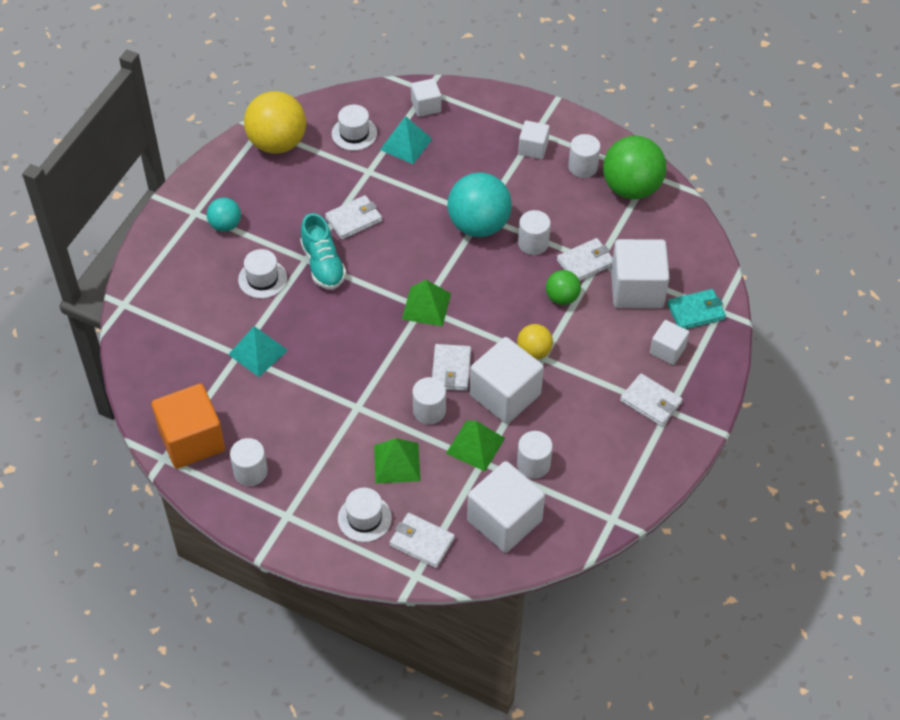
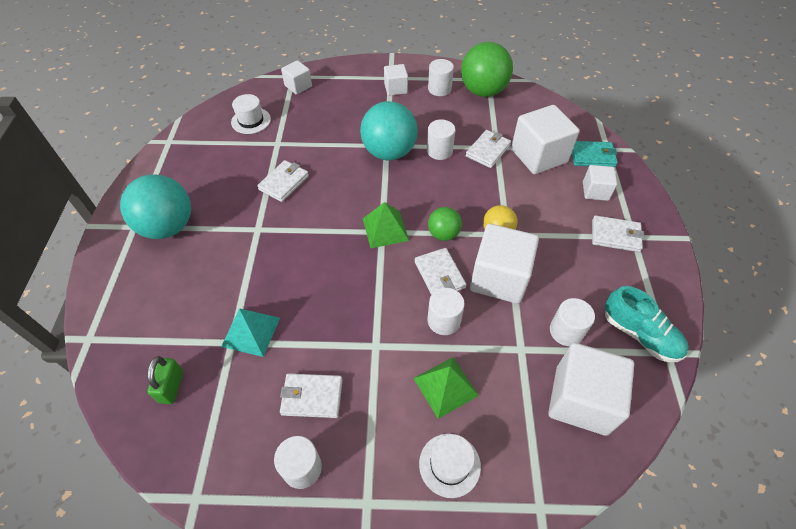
camera: 25 degrees left, 0 degrees up
(176, 370) = (171, 387): none -> green padlock
(192, 440) = (220, 460): orange cube -> none
(225, 225) = (168, 227): turquoise ball -> turquoise ball, size x1.88
(262, 279) = (224, 261): white hat -> none
(277, 143) = (188, 147): yellow ball -> none
(323, 265) = (275, 228): turquoise shoe -> turquoise shoe (640, 334)
(406, 144) = (297, 115): turquoise pyramid -> none
(421, 542) = (521, 464): white wallet -> white wallet (312, 397)
(475, 445) = (505, 336): green pyramid -> none
(562, 298) = (489, 182): green ball -> green ball (443, 234)
(696, 312) = (592, 156): turquoise wallet -> turquoise wallet turned 45 degrees clockwise

